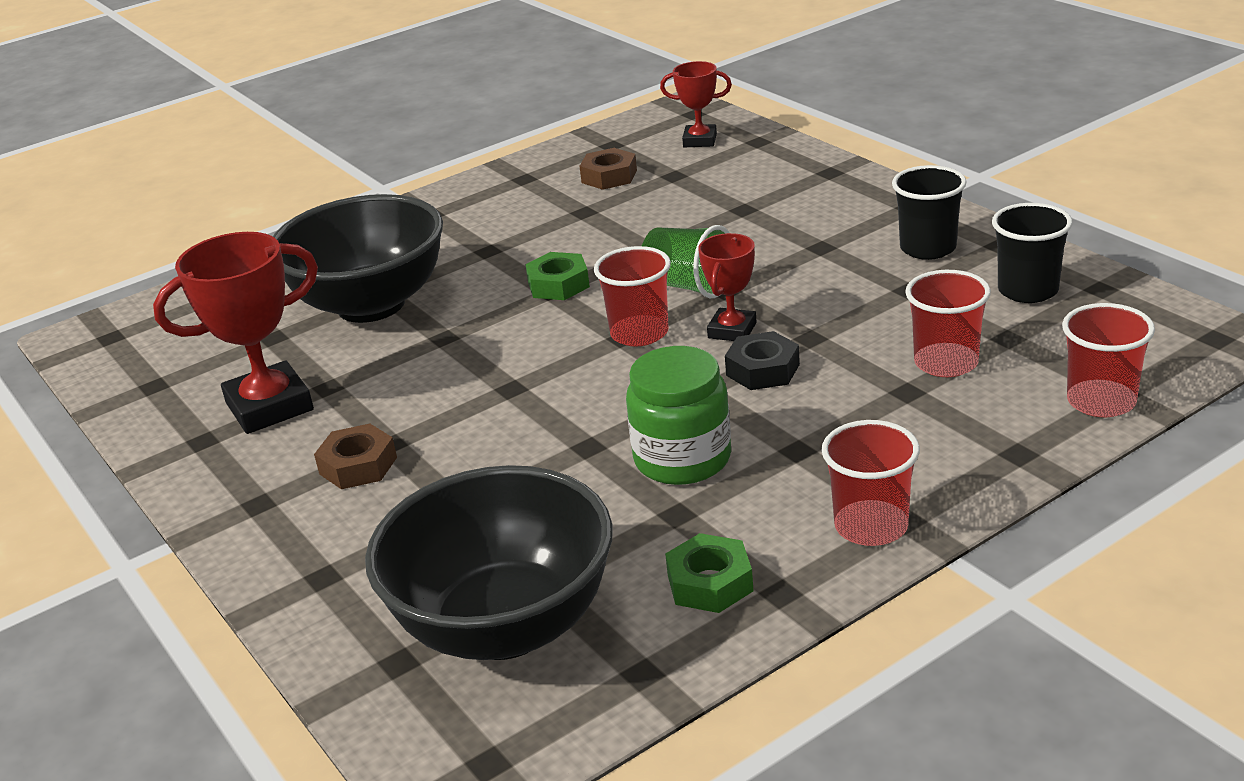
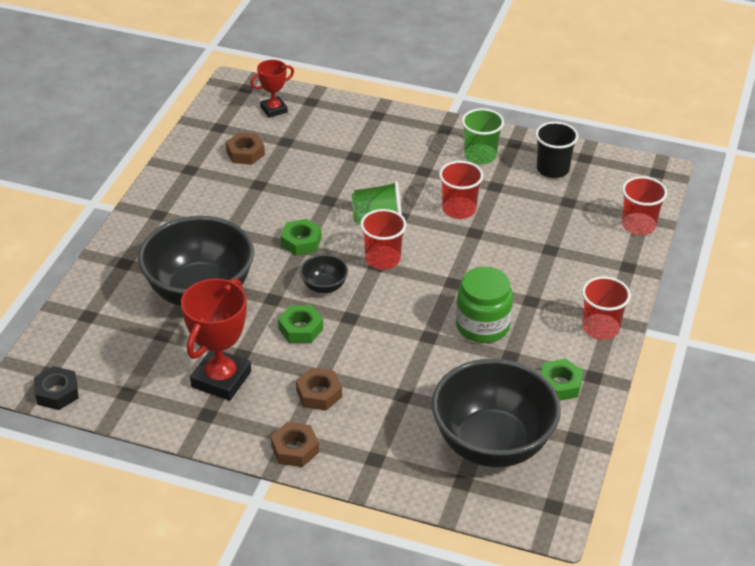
camera: 40 degrees left, 10 degrees up
(243, 521) = (295, 449): none -> brown nut
(433, 381) = (300, 329): none -> green nut
(523, 342) = (324, 287): none -> black bowl
(732, 330) = (430, 241): red trophy -> none
(762, 370) = (470, 260): black nut -> black nut (57, 393)
(928, 248) = (480, 155): black cup -> green cup
(946, 363) = (553, 226): red cup -> red cup (459, 209)

